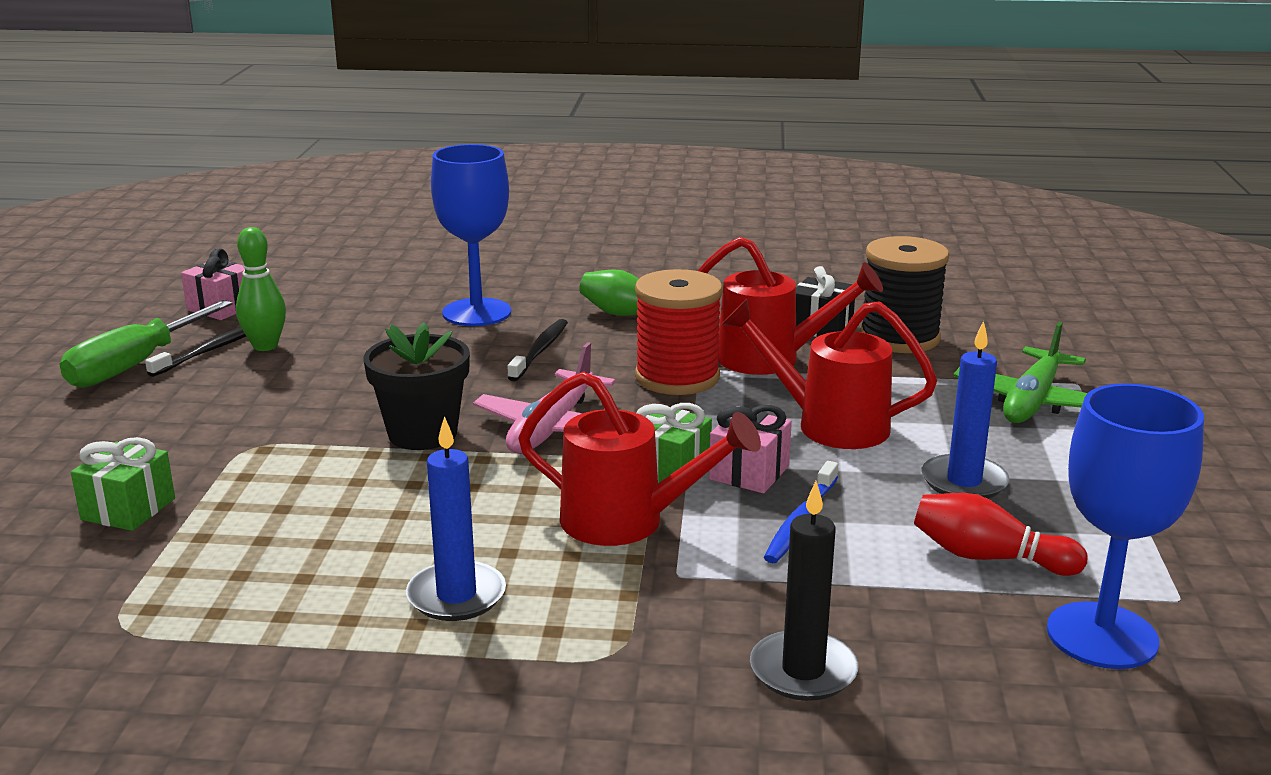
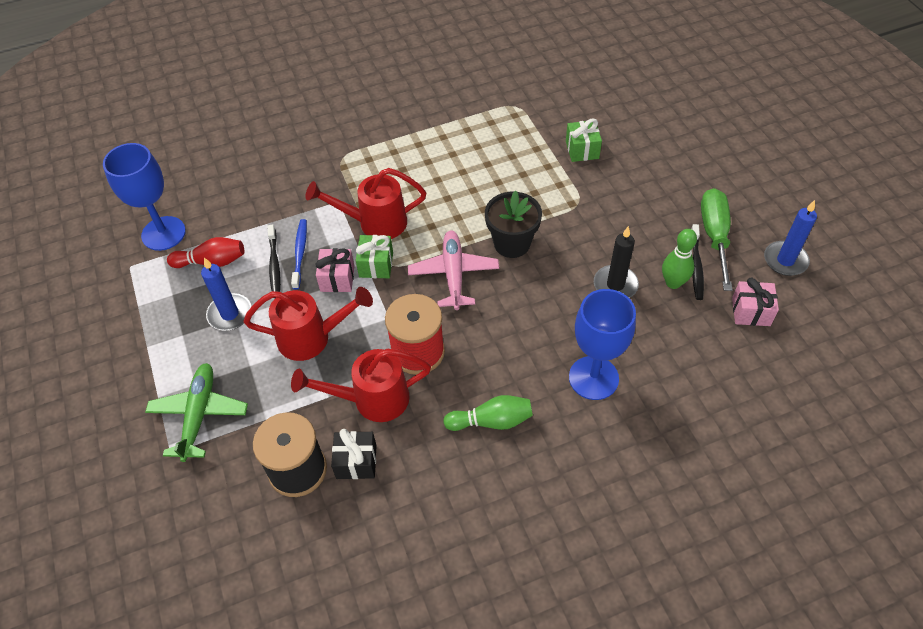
camera: 155 degrees right, 30 degrees up
(456, 596) = (414, 160): blue candle -> blue candle (785, 260)
(540, 351) = (516, 347): black toothbrush -> black toothbrush (274, 265)
(803, 671) = (272, 175): black candle -> black candle (615, 285)

